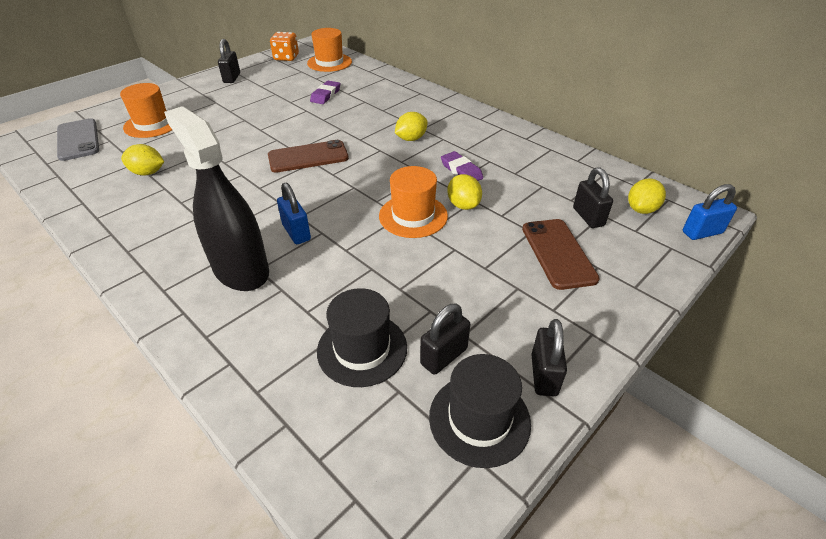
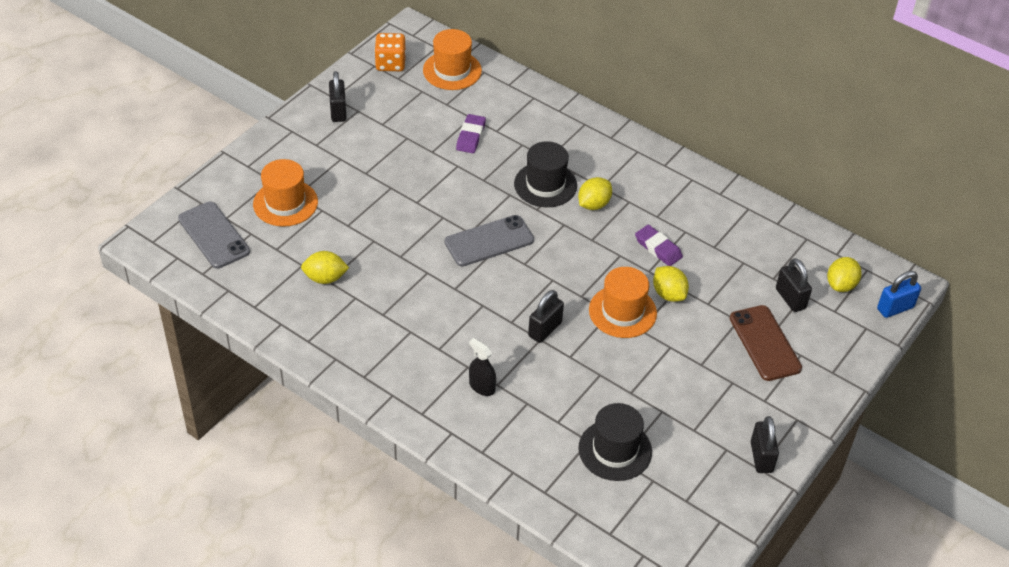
camera: 10 degrees left, 5 degrees up
(241, 270) = (482, 387): black spray bottle -> black spray bottle, size x0.43
(296, 232) = (516, 341): blue padlock -> none
(308, 157) = (489, 241): brown phone -> grey phone
(444, 356) = (681, 450): black padlock -> black padlock (545, 329)
(479, 419) = (717, 495): black hat -> black hat (545, 185)

